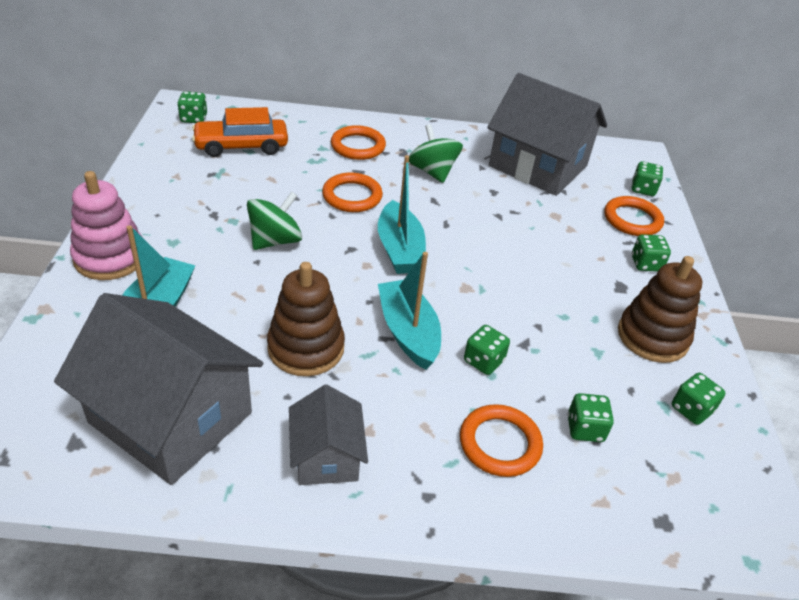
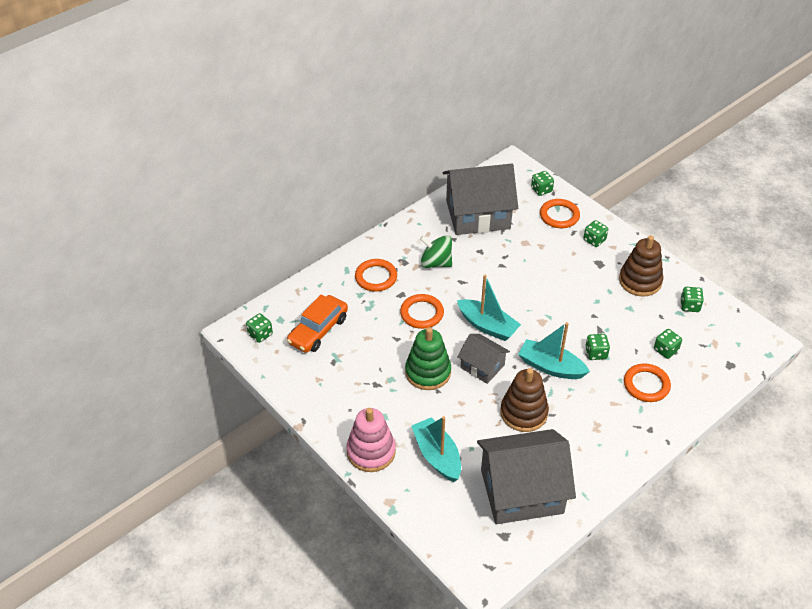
camera: 40 degrees left, 5 degrees up
(275, 241) = (428, 372): green spinning top -> green stacking toy
(326, 456) = (597, 449): grey house -> grey house (482, 366)

